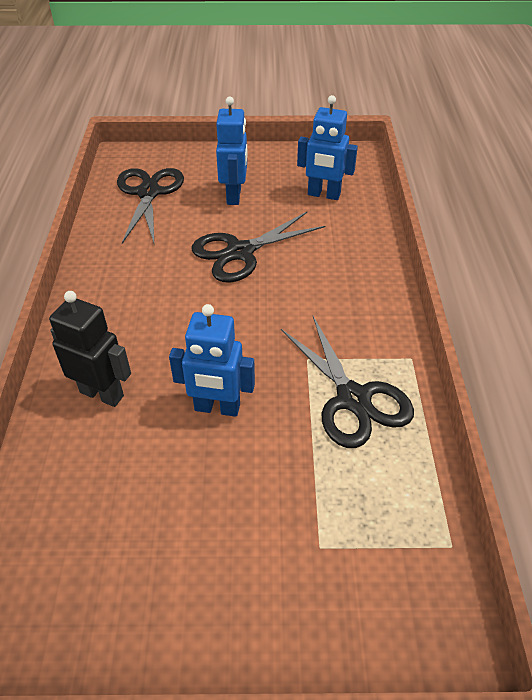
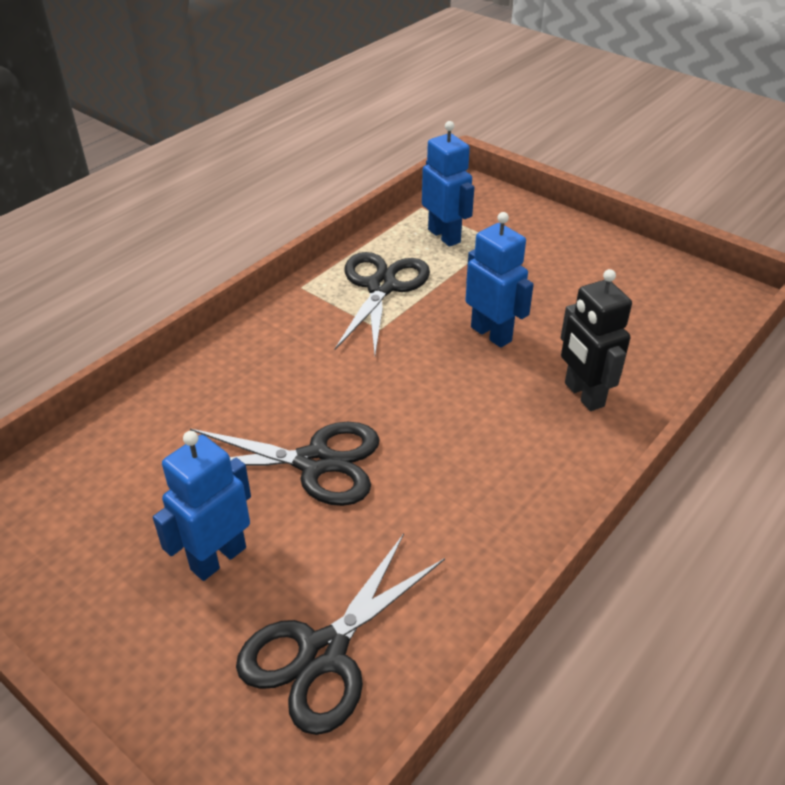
camera: 140 degrees left, 5 degrees down
(323, 195) = (118, 482): blue robot -> blue robot (444, 236)

